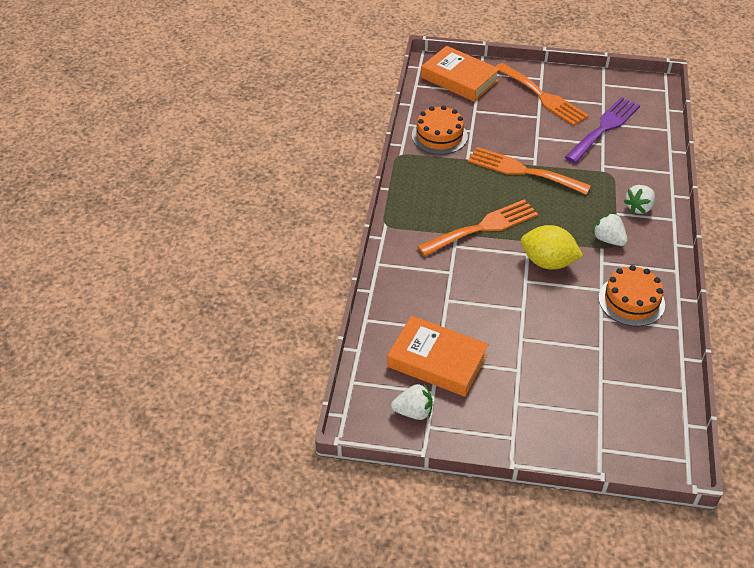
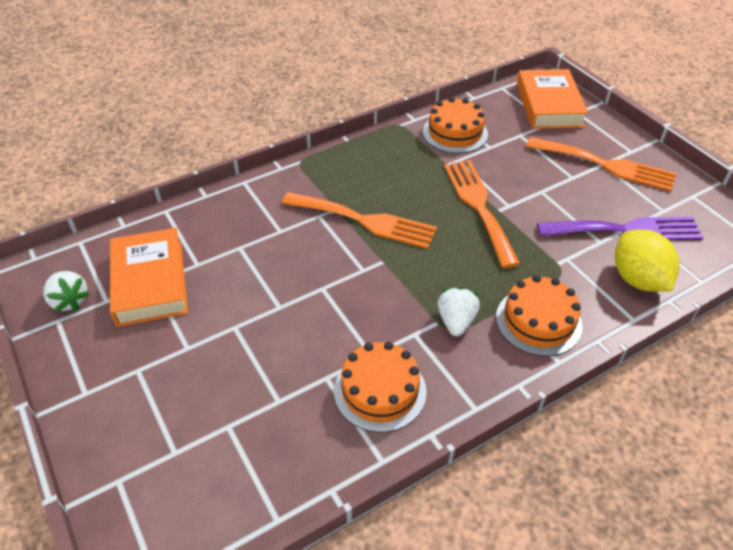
camera: 50 degrees right, 0 degrees up
(543, 96) = (606, 165): orange fork -> orange fork turned 75 degrees counterclockwise
(548, 262) = (367, 291): yellow lemon -> yellow lemon (638, 279)
(639, 207) = (538, 321): white strawberry -> orange cake

